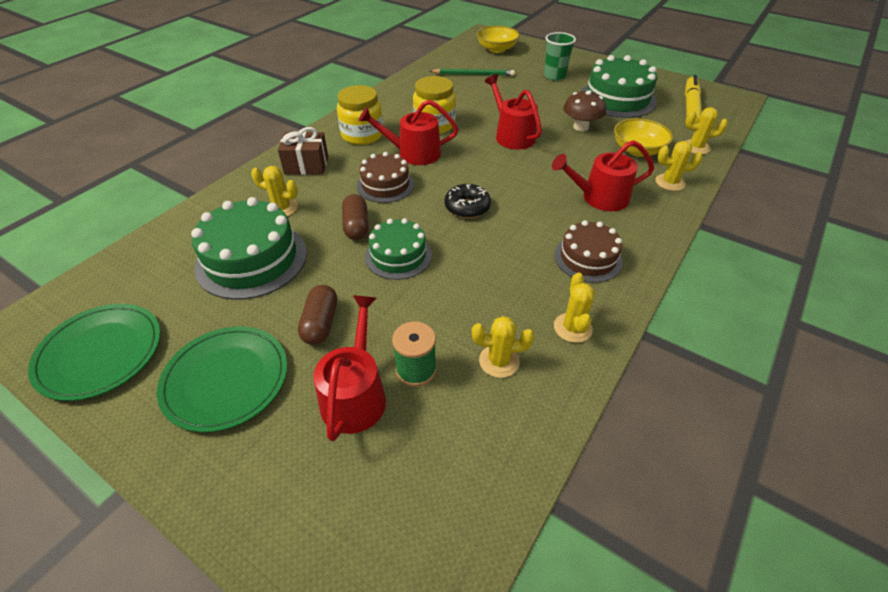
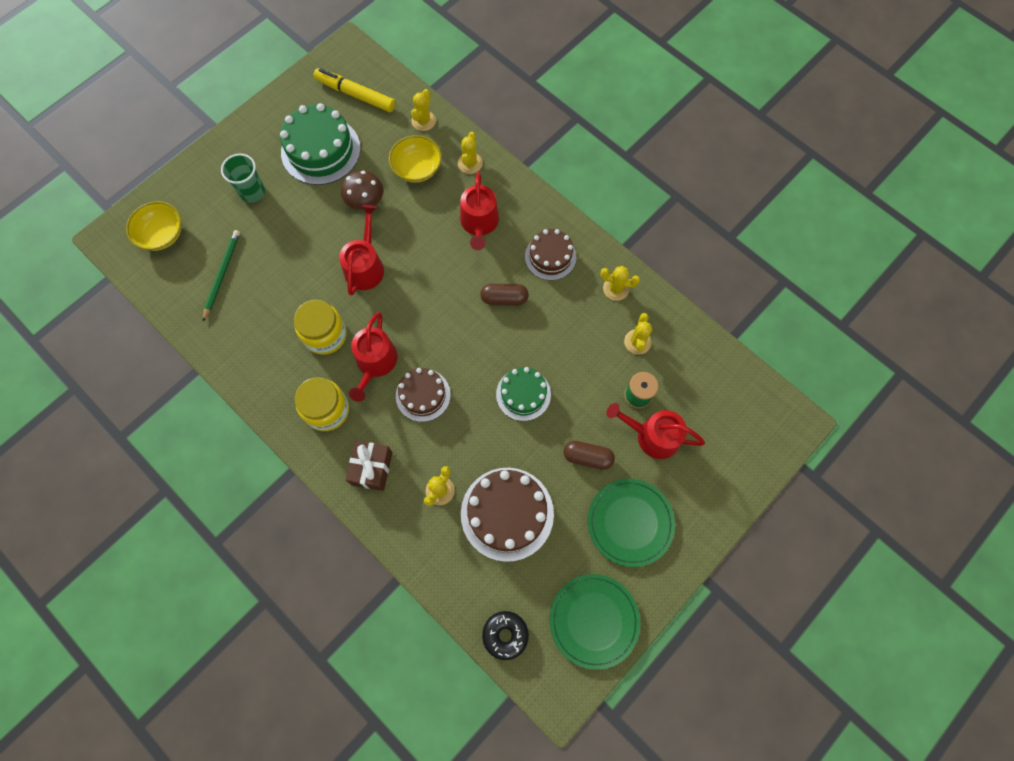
camera: 80 degrees left, 25 degrees up
(252, 259) = (507, 513): green cake -> brown cake
(356, 226) = (479, 425): brown capsule -> brown capsule (504, 298)
(467, 207) = (471, 330): black donut -> black donut (505, 635)
(512, 135) = (365, 266): red watering can -> red watering can turned 120 degrees clockwise

